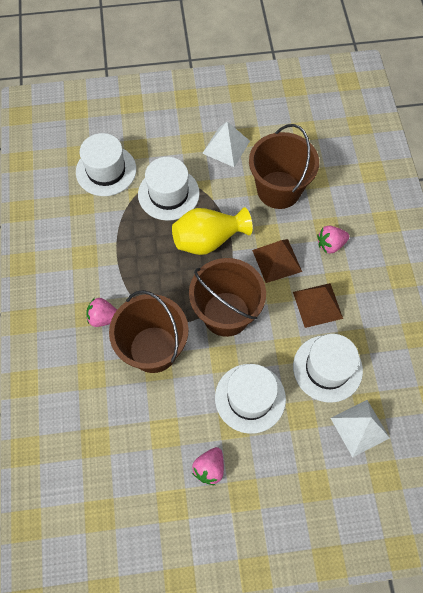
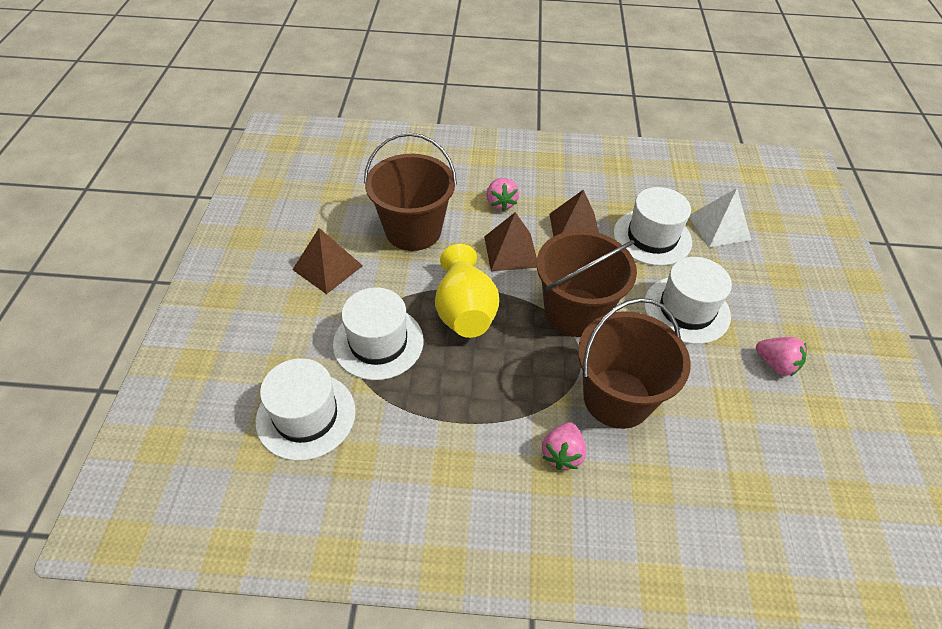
camera: 80 degrees left, 15 degrees down
(226, 147) = (327, 267): white pyramid -> brown pyramid

